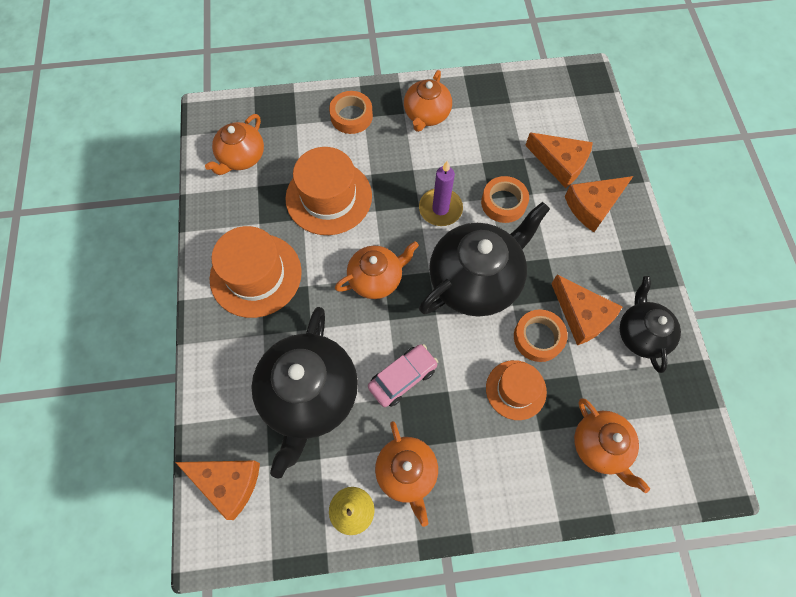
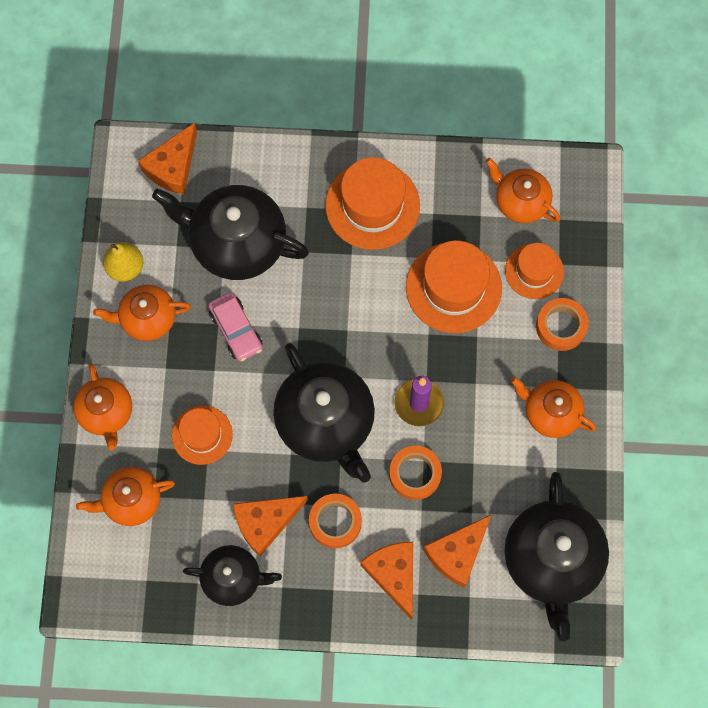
camera: 100 degrees right, 5 degrees up
(305, 140) = (534, 271): none -> orange hat
(376, 278) = (346, 322): orange teapot -> orange teapot (106, 413)
(538, 337) = (250, 471): orange tape -> orange tape (335, 522)
(545, 100) = (552, 560): none -> black teapot

